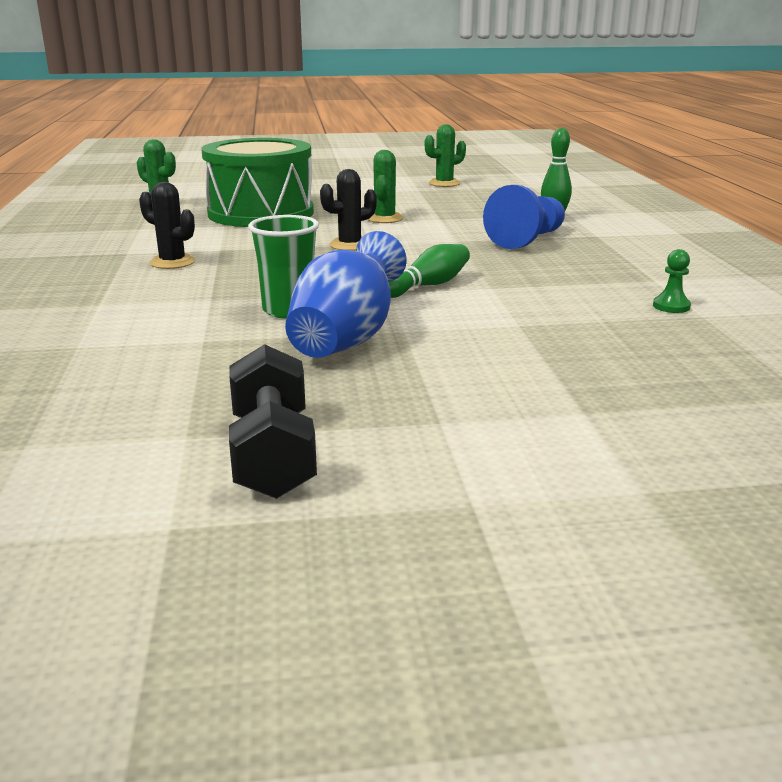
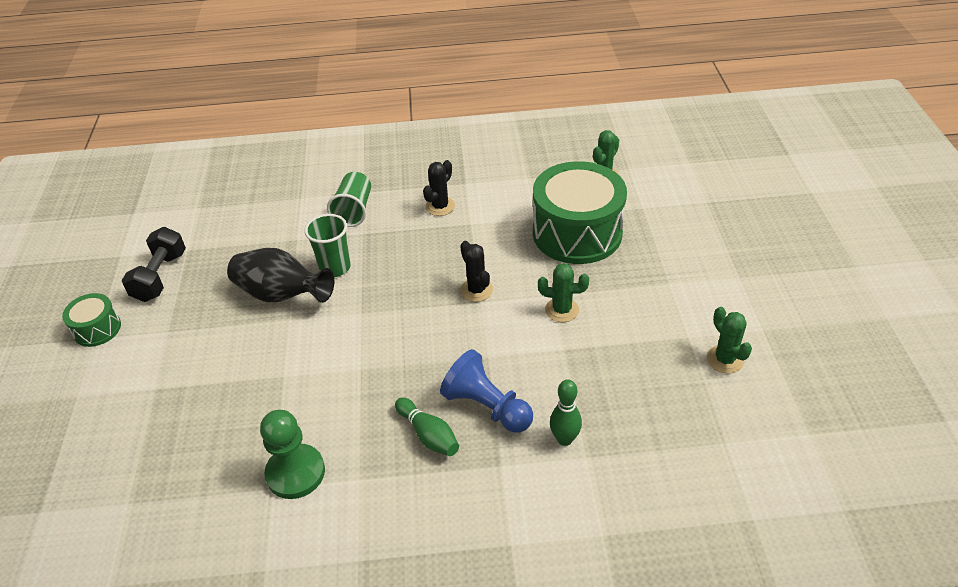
camera: 95 degrees right, 20 degrees up
(146, 307) = (354, 210): none -> green cup
(272, 455) = (160, 277): black dumbbell -> black dumbbell turned 75 degrees counterclockwise
(347, 339) = (282, 295): blue vase -> black vase
(428, 286) = (369, 333): green bowling pin -> green bowling pin (428, 435)
(444, 506) = (97, 329): none -> green drum
(671, 306) = (295, 473): green pawn -> green pawn, size x2.11

